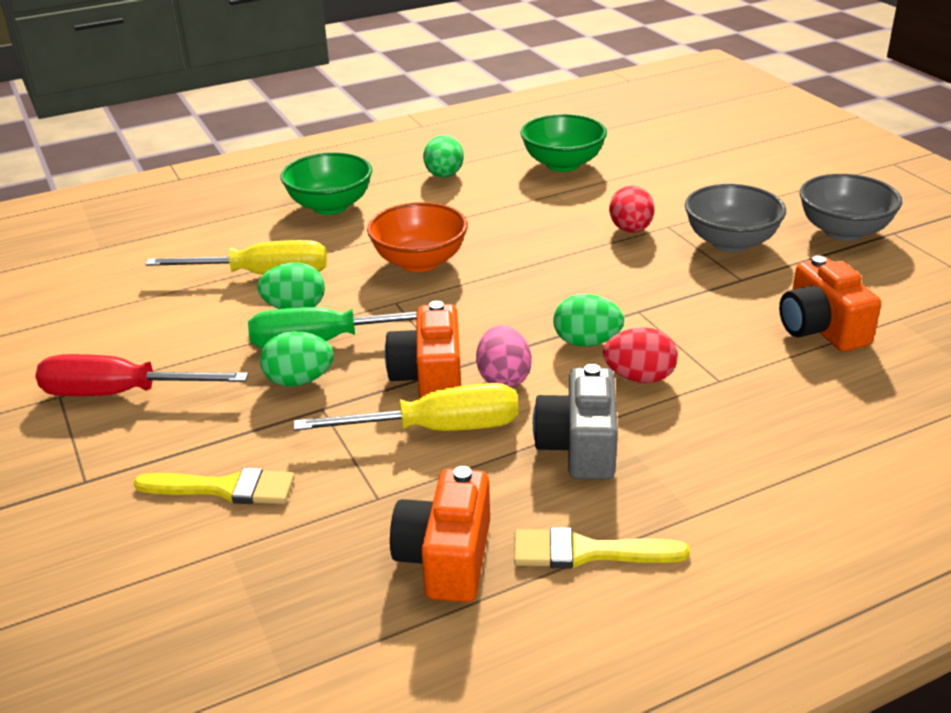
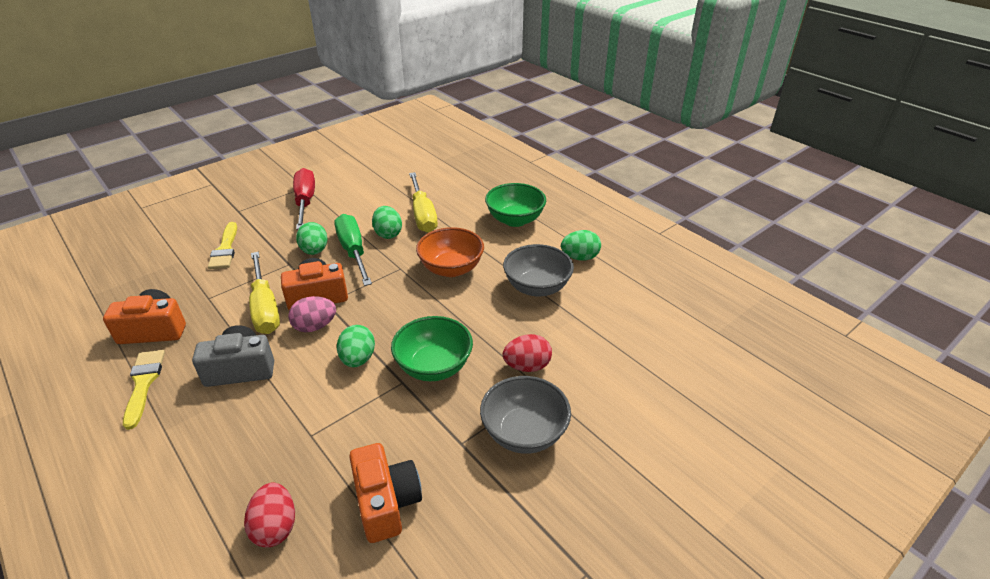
camera: 75 degrees right, 5 degrees up
(563, 164) = (629, 314): green bowl -> green bowl (434, 366)
(639, 377) = (315, 390): red egg -> red egg (275, 527)
(821, 328) = (386, 502): orange camera -> orange camera turned 105 degrees clockwise
(843, 231) = (573, 524): grey bowl -> grey bowl (537, 287)

